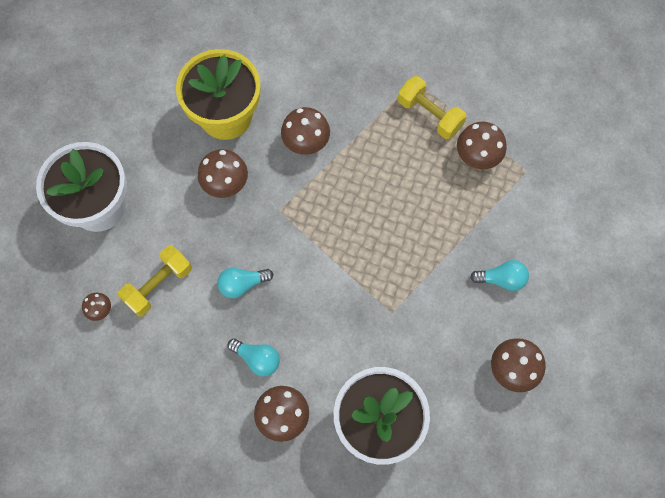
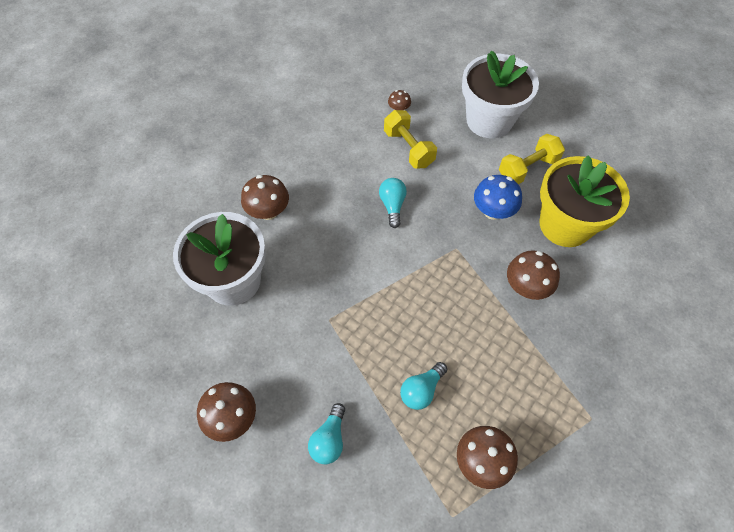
camera: 105 degrees right, 10 degrees down
(225, 184) = (493, 211): brown mushroom -> blue mushroom
(257, 359) = (323, 203): turquoise light bulb -> turquoise light bulb (421, 390)
(429, 115) = (543, 422): yellow dumbbell -> yellow dumbbell (527, 168)

